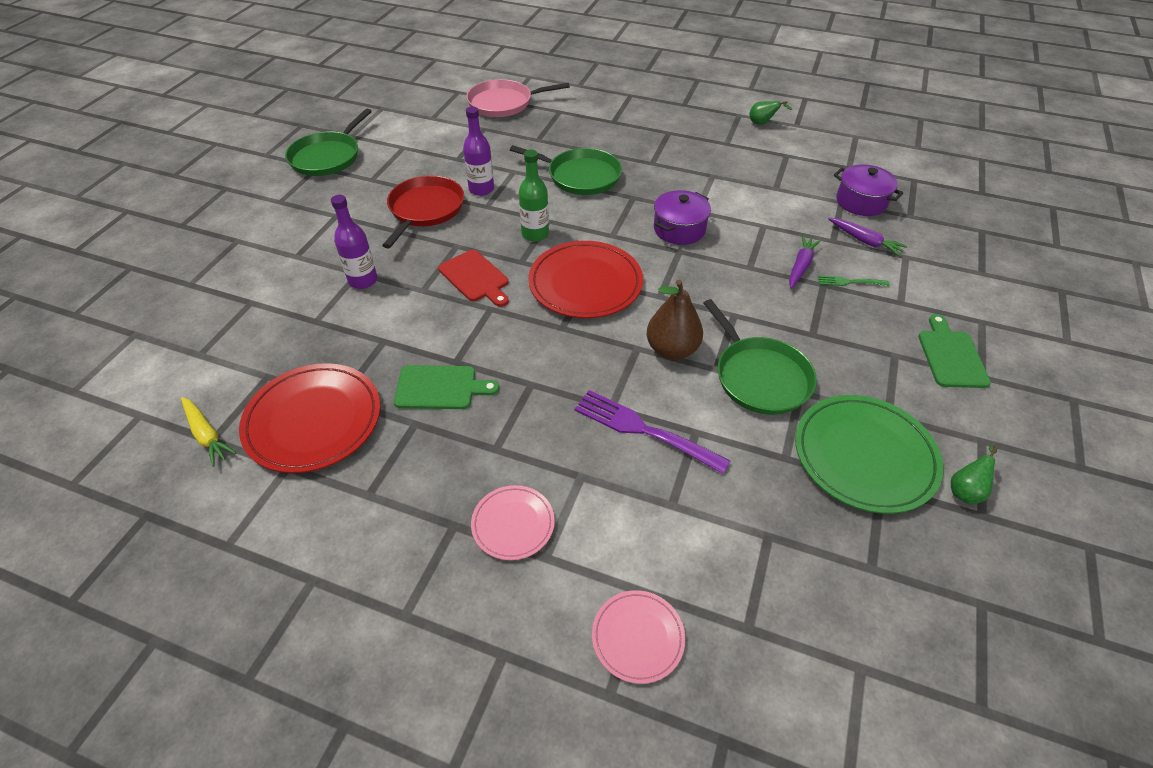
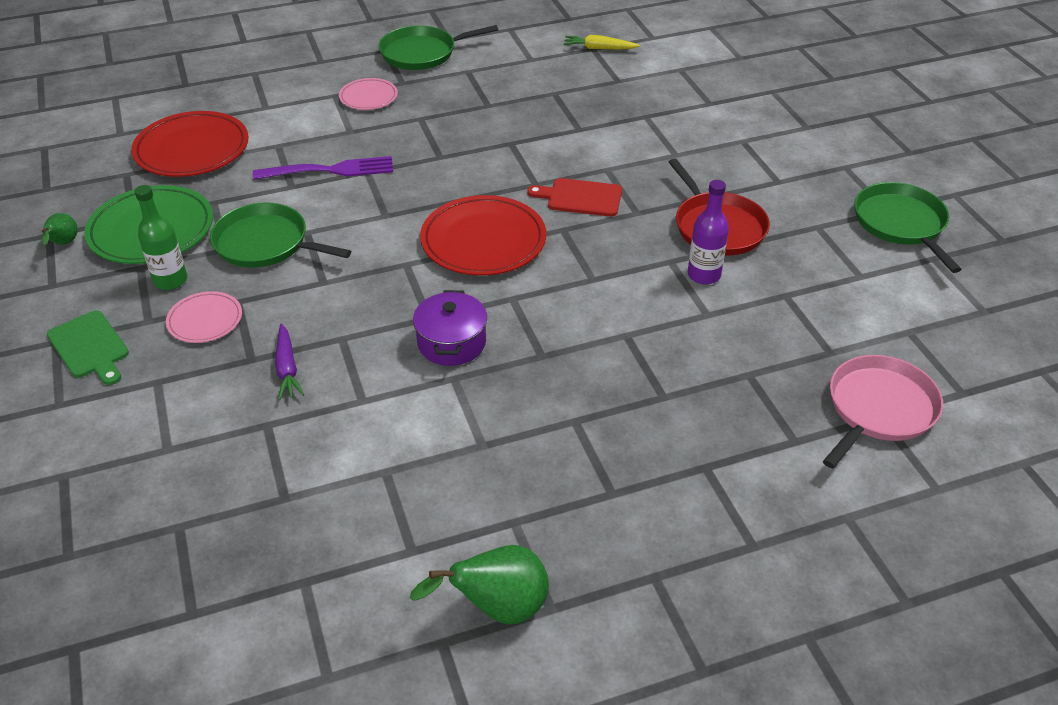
camera: 140 degrees right, 5 degrees down
(313, 420) = (551, 79): red plate -> red plate (192, 149)
(363, 280) = (661, 152): purple bottle -> none
(440, 387) = (499, 126): green cutting board -> none
(535, 234) = (585, 259): green bottle -> green bottle (170, 280)
(580, 176) = (631, 350): green pan -> green pan (422, 53)
(638, 637) = (255, 93): pink plate -> pink plate (205, 320)
(672, 349) = (355, 228): brown pear -> none
(762, 123) = (497, 608): green pear -> green pear, size x1.78
(850, 282) = (223, 377): green fork -> none
(861, 202) = (257, 513): purple pot -> none
(864, 241) = (227, 445): purple carrot -> none

